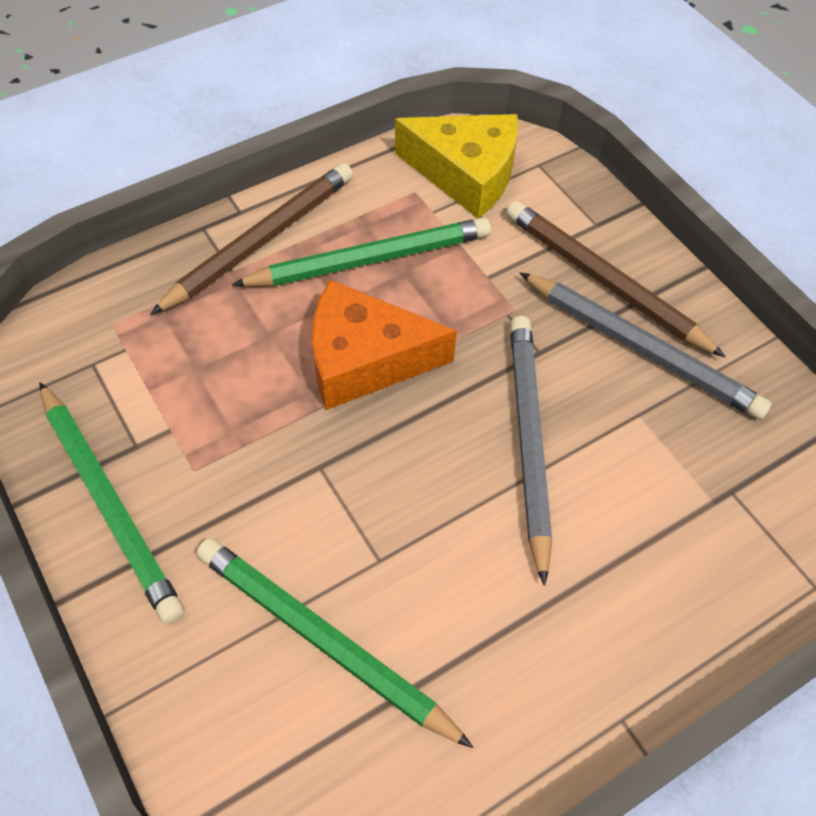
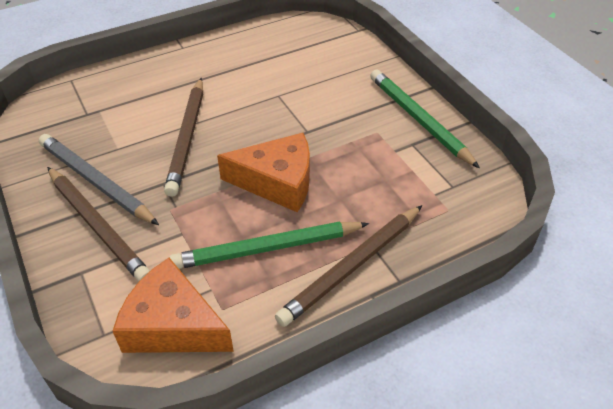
camera: 175 degrees left, 10 degrees down
(324, 639) = (306, 71): green pencil -> none
(466, 174) = (173, 325): yellow cheese -> orange cheese
(529, 440) = (187, 138): grey pencil -> brown pencil

